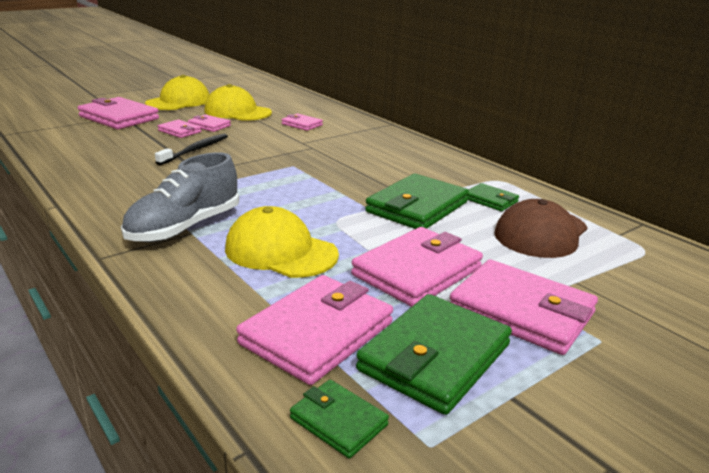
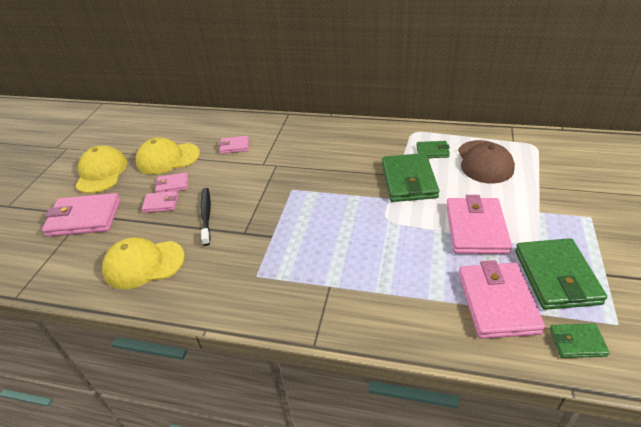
camera: 35 degrees left, 15 degrees up
(184, 227) = (319, 285): grey shoe -> none
(280, 251) = (398, 263): yellow cap -> yellow cap (143, 264)
(521, 311) = (546, 222): pink wallet -> none

